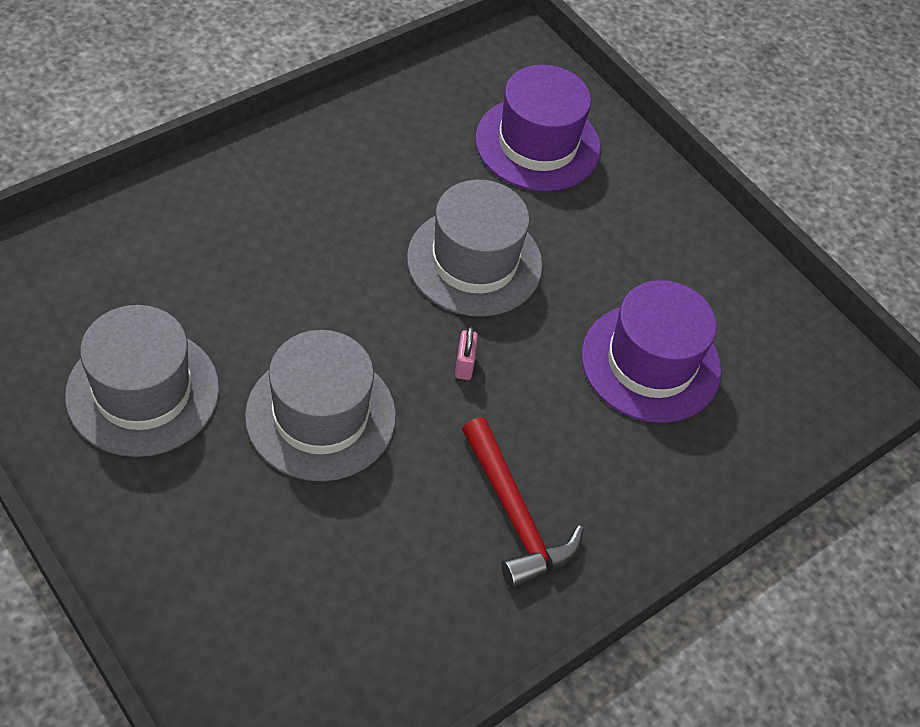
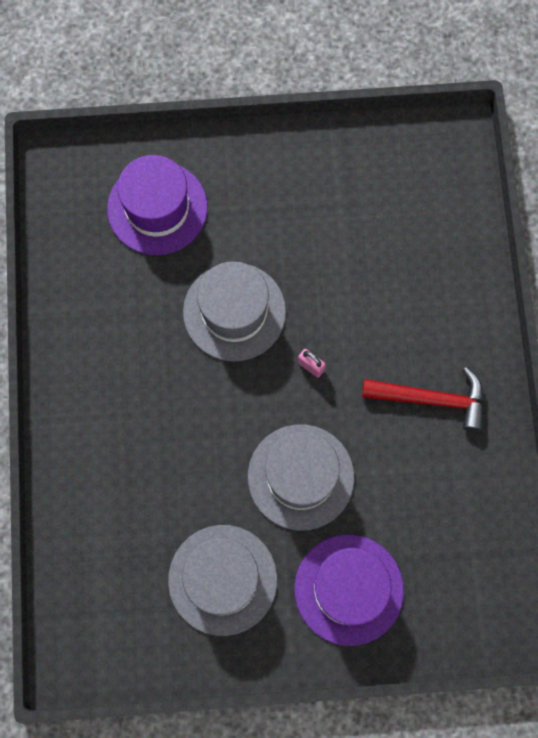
camera: 50 degrees left, 20 degrees up
(651, 363) = (371, 250): purple hat -> purple hat (348, 589)

